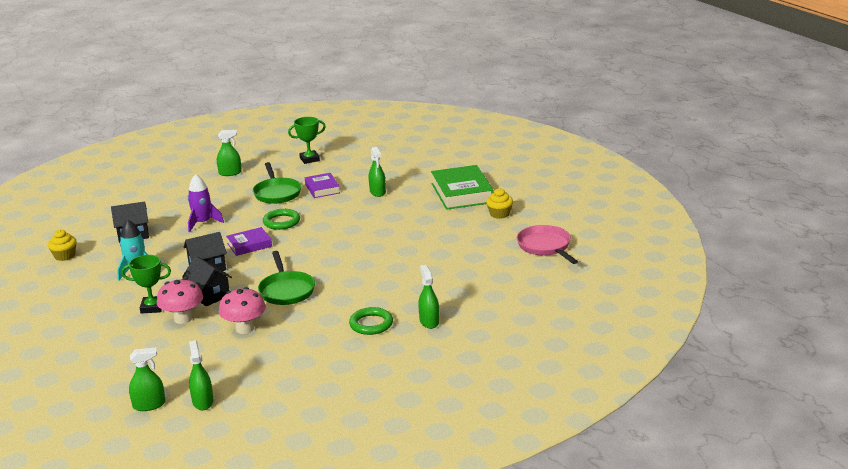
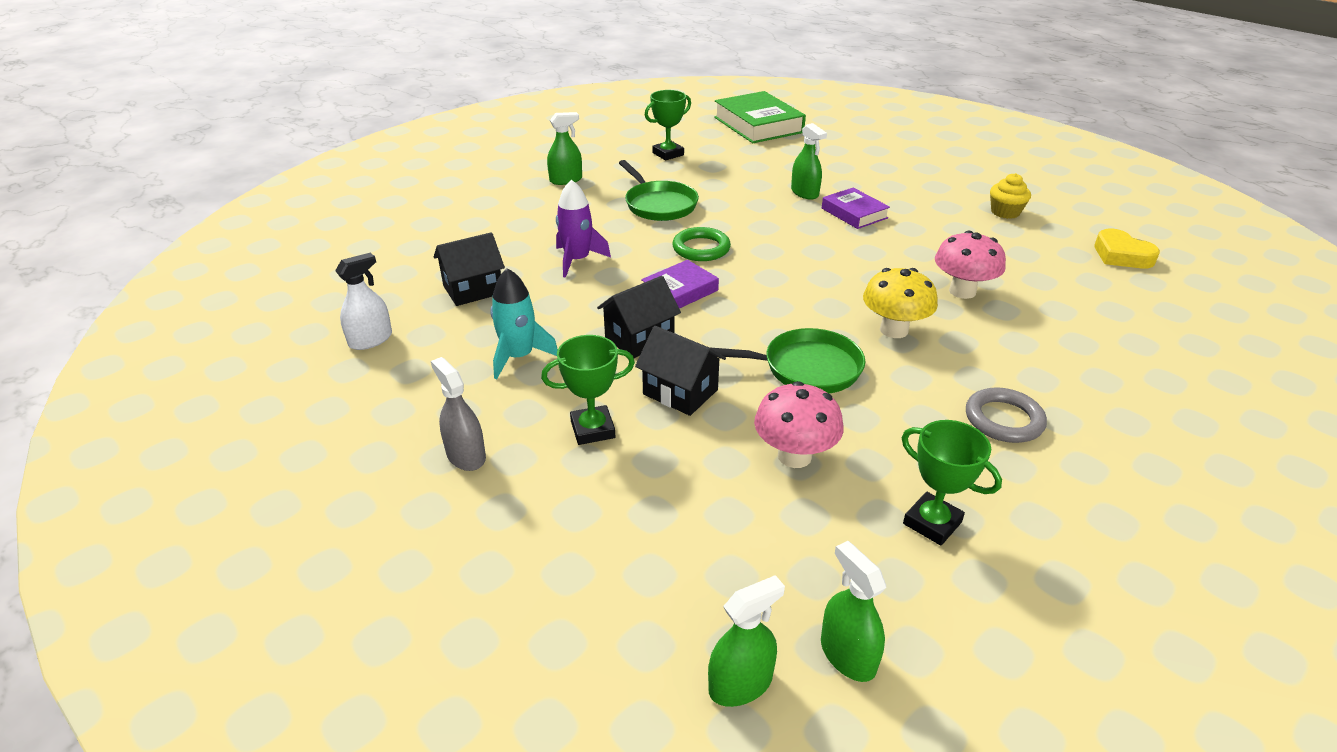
camera: 15 degrees left, 10 degrees up
(64, 256) = (370, 340): yellow cupcake -> white spray bottle
(83, 312) = (466, 456): none -> grey spray bottle
(183, 319) = (666, 448): pink mushroom -> pink mushroom (962, 291)
(286, 290) = (805, 368): green pan -> green pan turned 60 degrees counterclockwise
(287, 362) = (932, 523): none -> green trophy
(322, 189) = (721, 193): purple book -> purple book (854, 213)
(355, 276) = (894, 330): none -> yellow mushroom
(371, 324) = (1003, 420): green ring -> grey ring
(429, 321) = (1091, 403): green spray bottle -> none
(462, 193) = (923, 186): green book -> green book (758, 125)
(545, 247) = (1121, 255): pink pan -> yellow heart

